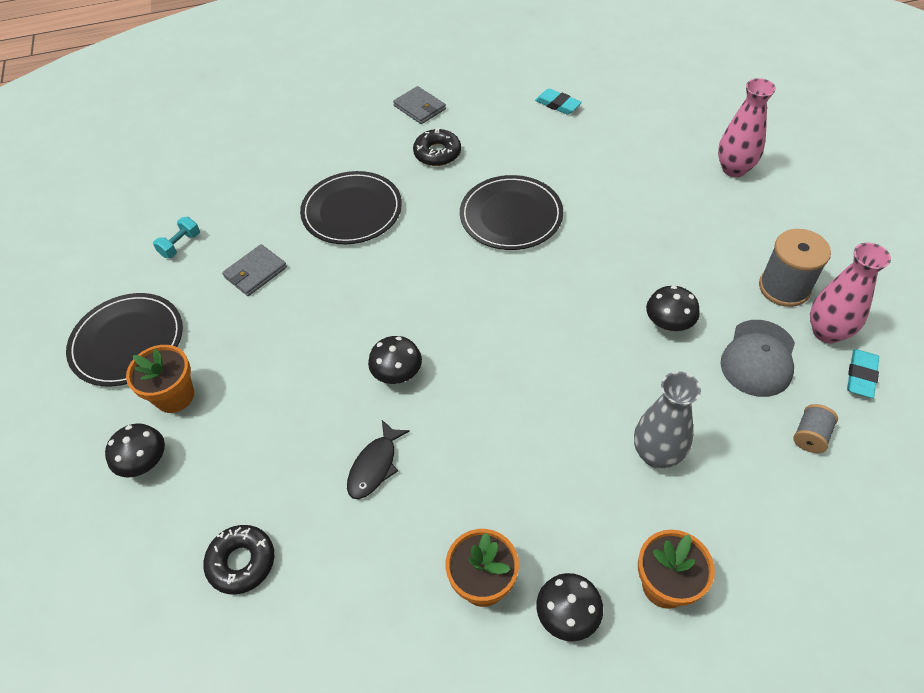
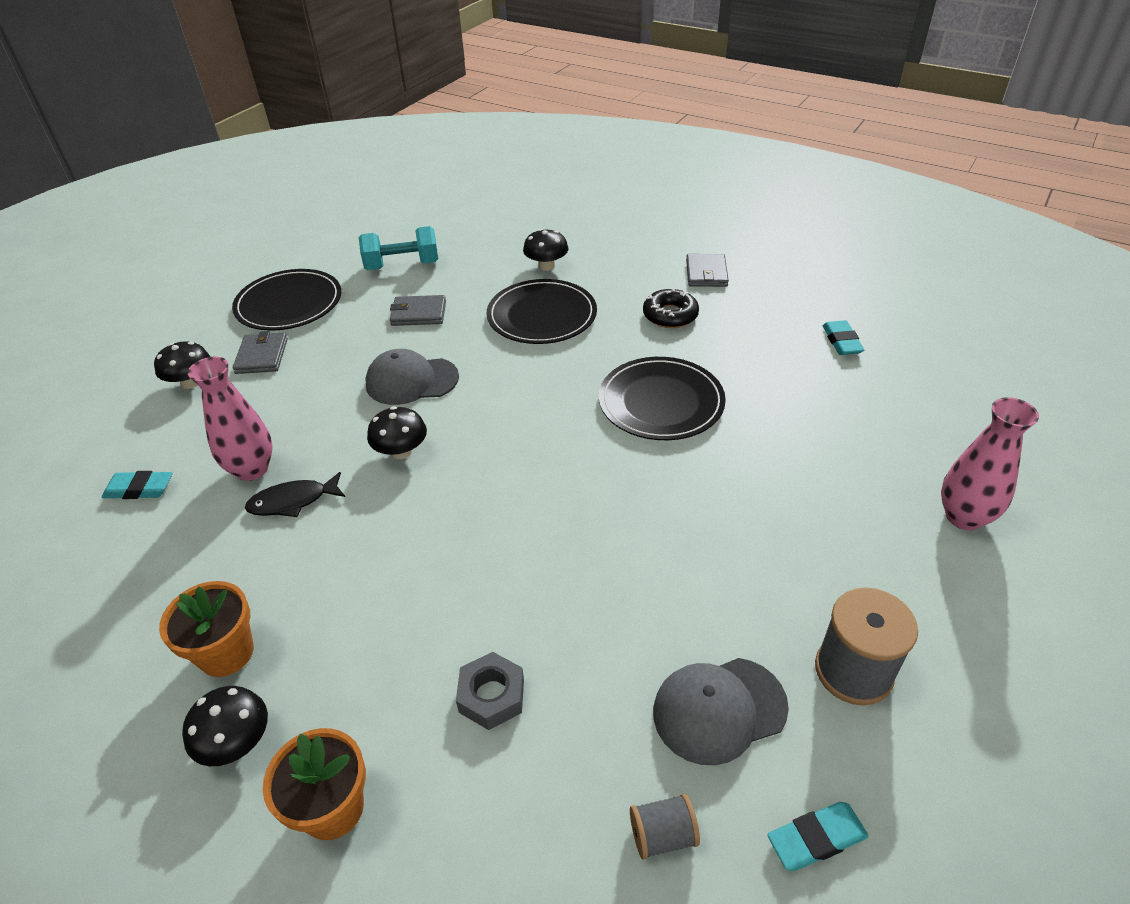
camera: 45 degrees right, 10 degrees down
(175, 396) = (262, 356): orange flower pot -> grey wallet
(180, 245) = (402, 265): turquoise dumbbell -> turquoise dumbbell, size x1.74
(241, 562) = (139, 489): black donut -> turquoise eraser
(329, 323) = (412, 381): none -> grey cap
(656, 454) = (491, 696): grey vase -> grey nut
(668, 323) = (673, 598): black mushroom -> black mushroom (546, 266)
(827, 332) = (841, 757): pink vase -> pink vase (252, 469)

